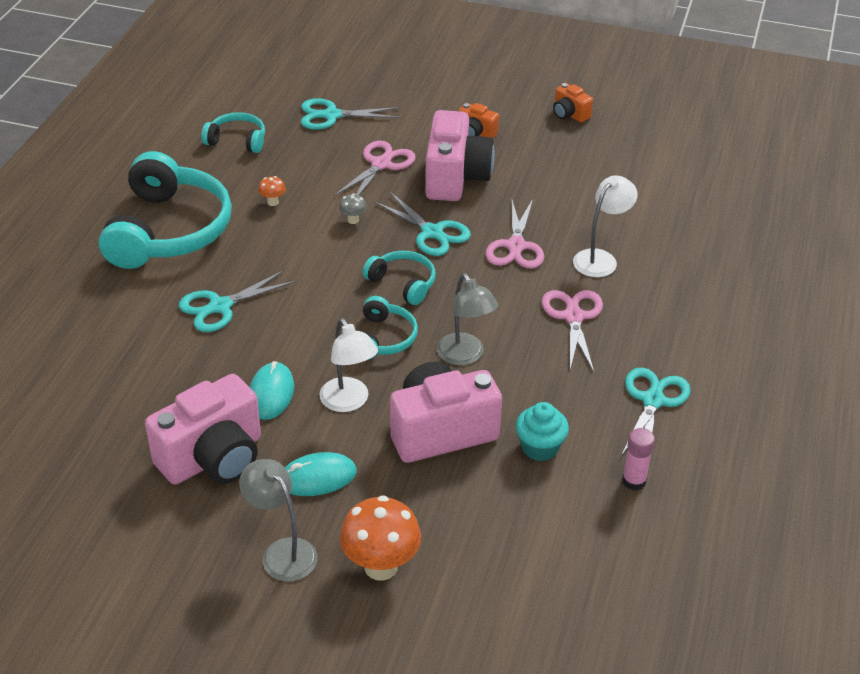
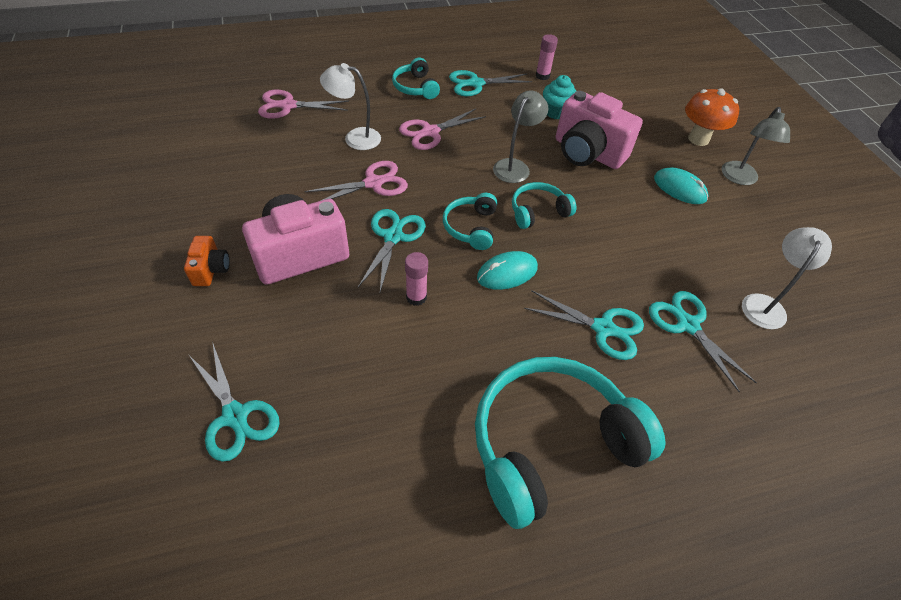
camera: 125 degrees left, 10 degrees up
(169, 361) = (687, 325): none -> turquoise scissors
(213, 458) = (726, 244): pink camera -> none
(237, 140) = (346, 489): turquoise headphones -> turquoise headphones (415, 87)
(271, 393) = (647, 245): turquoise mouse -> turquoise mouse (507, 273)
(273, 202) = (436, 377): orange mushroom -> none
(349, 402) = (611, 202): white lamp -> white lamp (765, 304)
(353, 220) = (416, 297): grey mushroom -> pink glue stick
(381, 164) = (311, 319): pink scissors -> pink scissors (288, 106)
(569, 114) = (139, 216): orange camera -> none

